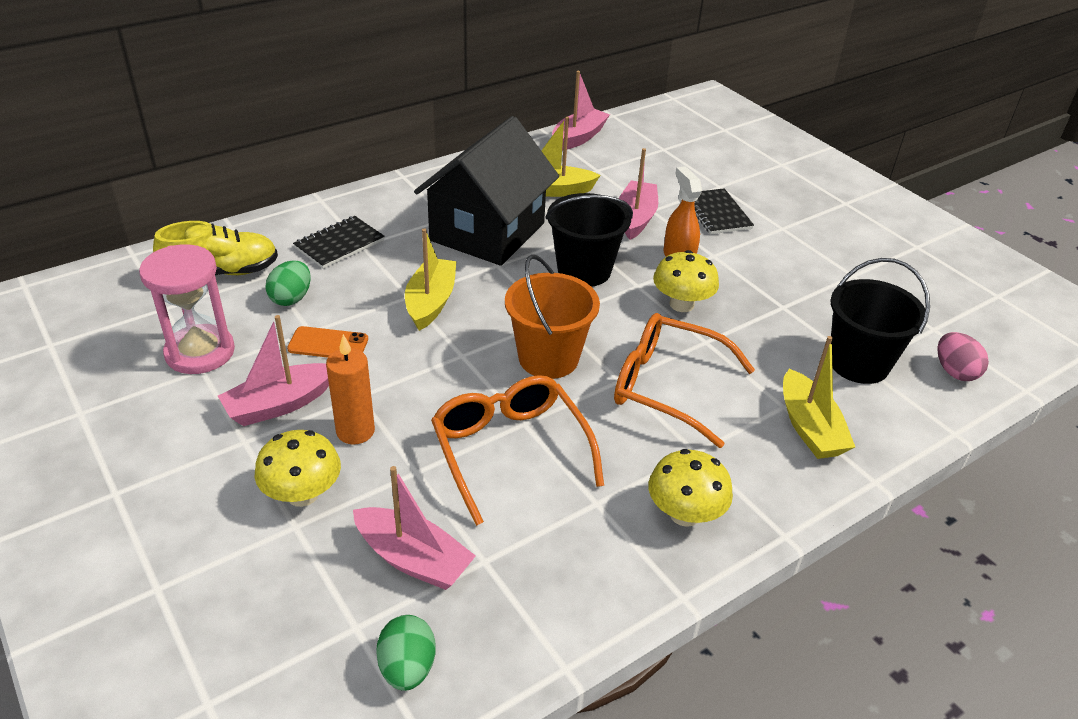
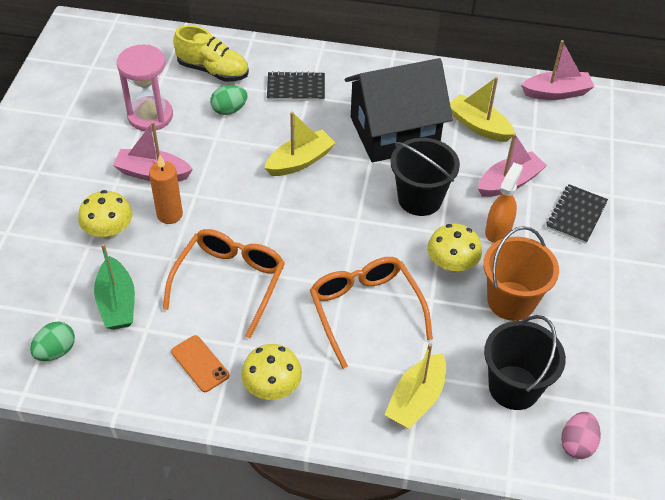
camera: 45 degrees right, 10 degrees up
(328, 344) = (215, 152): orange phone -> orange phone (200, 363)
(413, 559) = (117, 303): pink boat -> green boat
(548, 358) = (320, 243): orange bucket -> orange bucket (511, 301)

